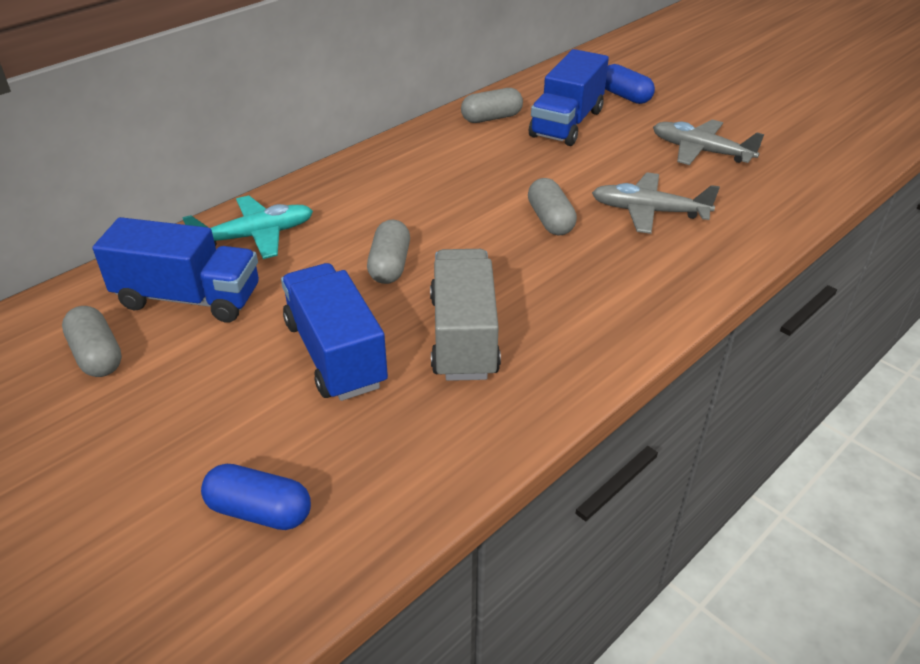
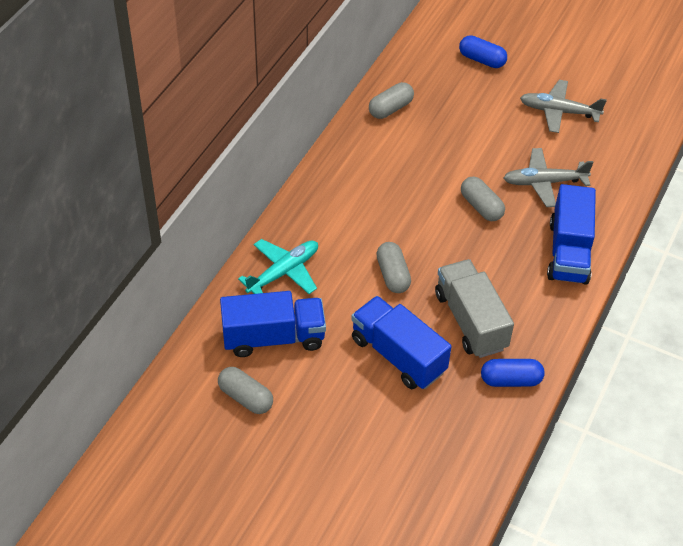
camera: 20 degrees left, 10 degrees up
(259, 511) = (417, 470): blue capsule -> blue capsule (510, 380)
(566, 123) = (450, 102): blue truck -> blue truck (568, 252)

